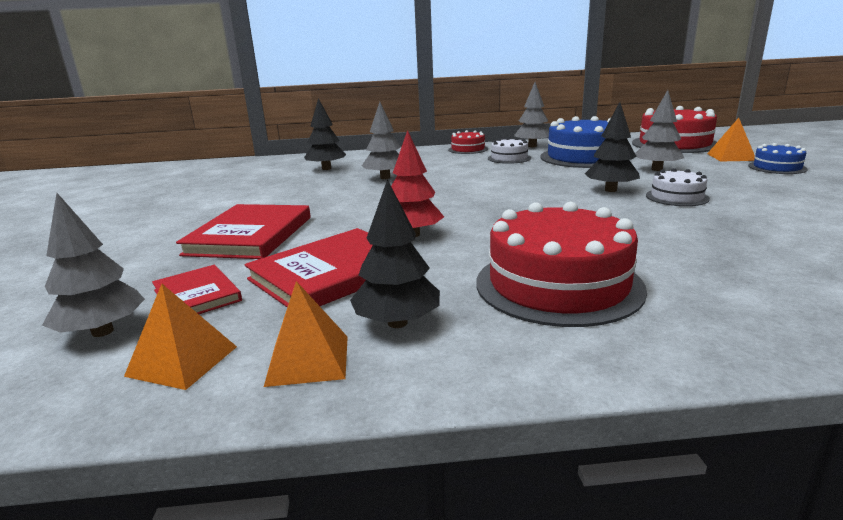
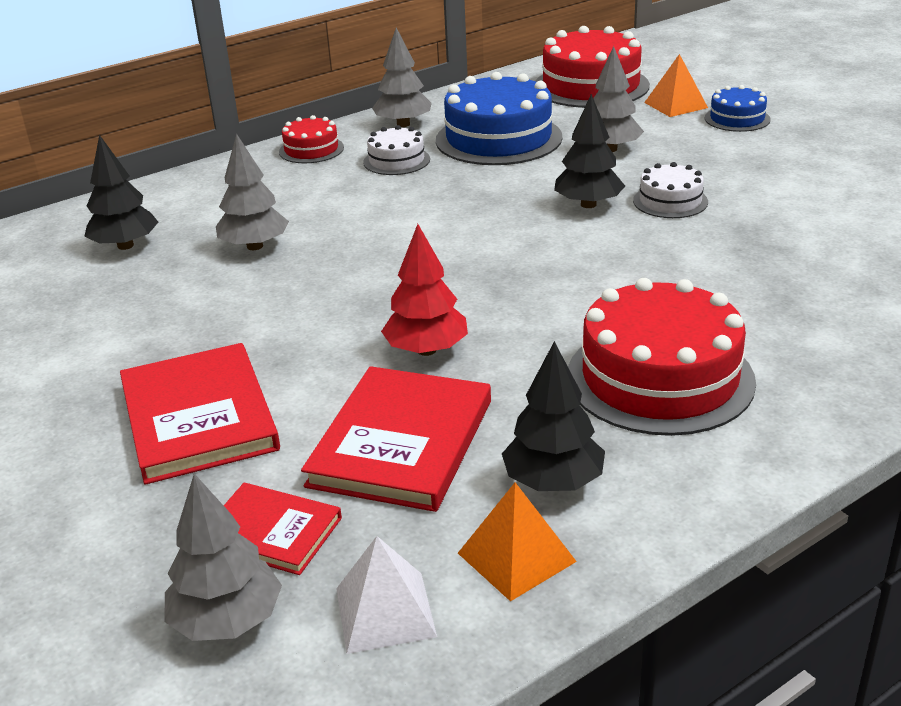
camera: 30 degrees left, 10 degrees up
(182, 361) = (385, 612): orange pyramid -> white pyramid

